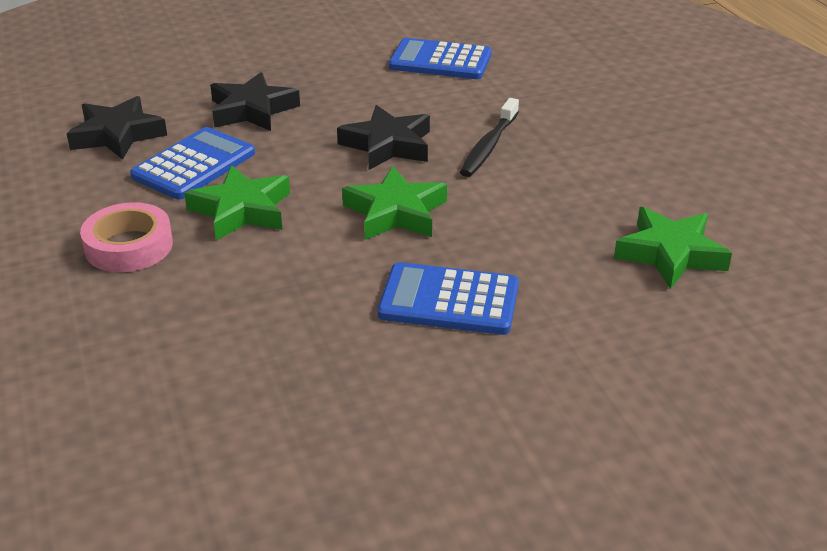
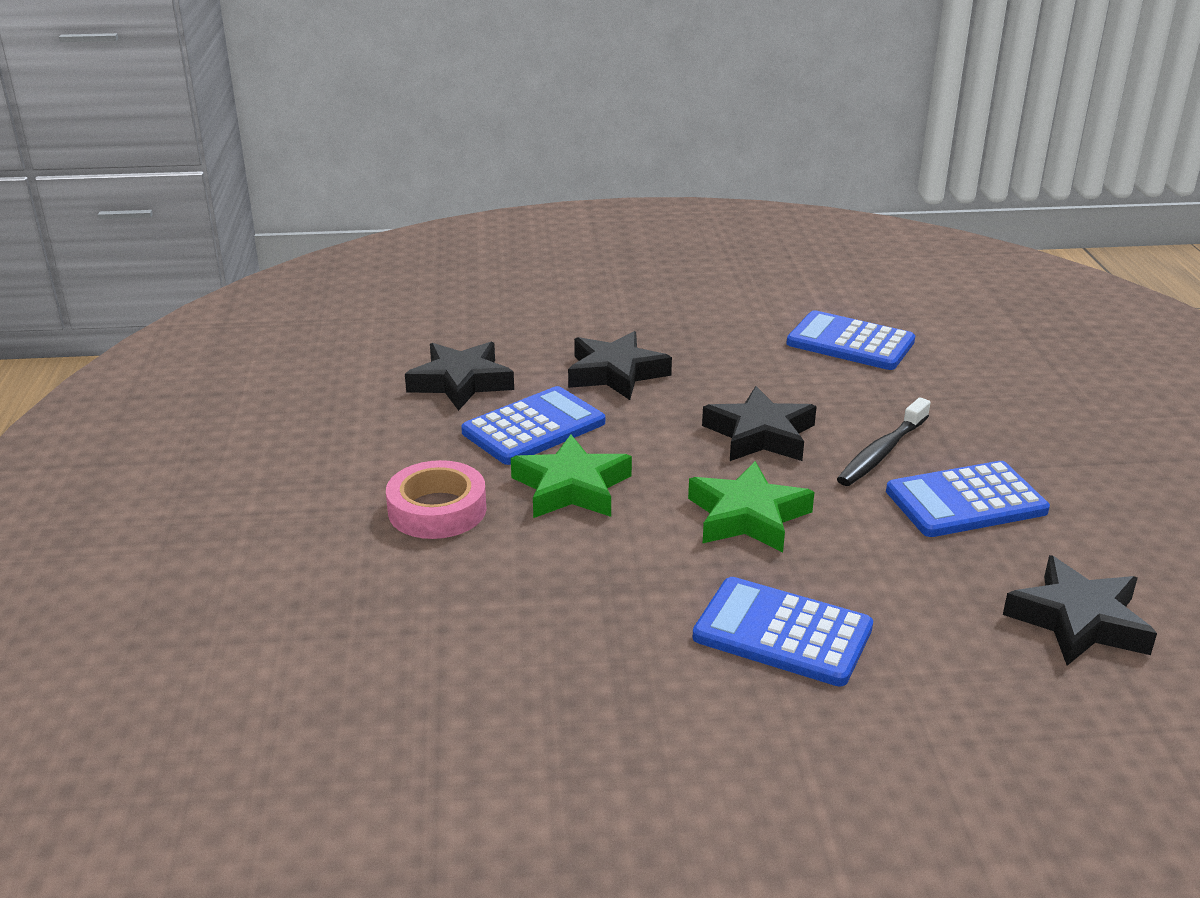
camera: 15 degrees right, 5 degrees down
(564, 175) = (966, 501): none -> blue calculator
(670, 254) = (1078, 621): green star -> black star

